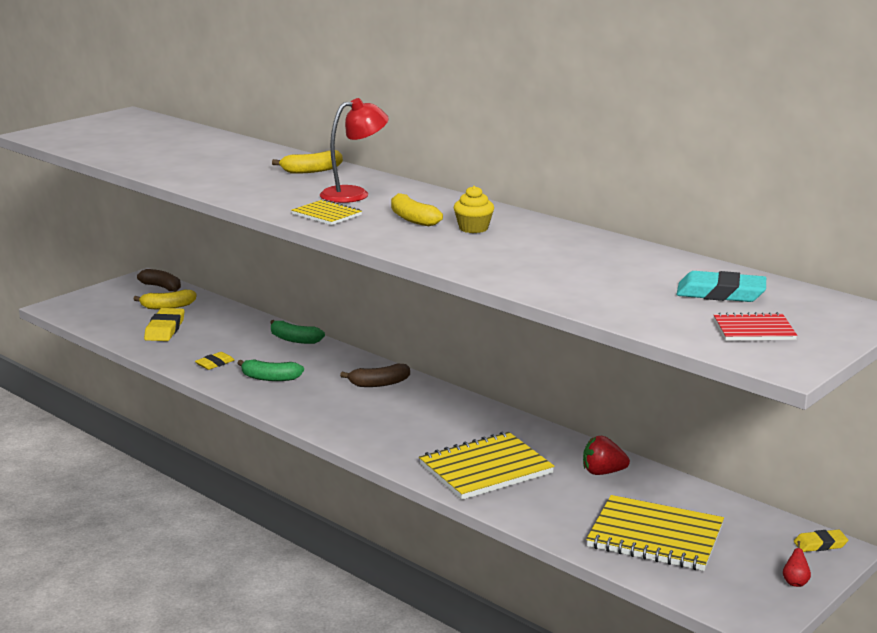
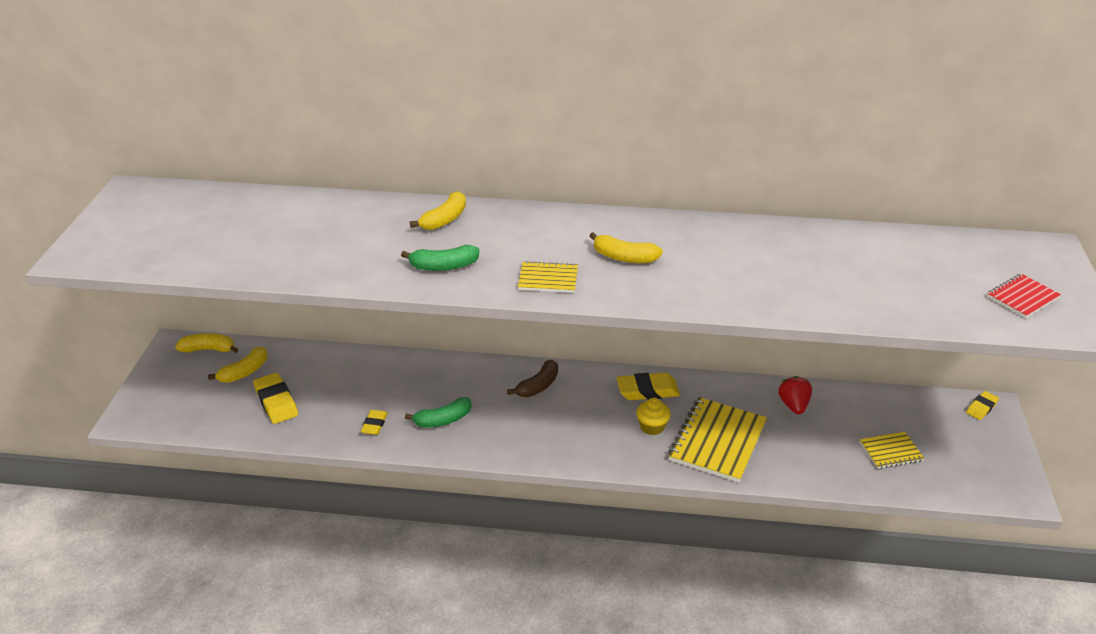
camera: 35 degrees left, 15 degrees up
(162, 287) = (208, 349): brown banana -> yellow banana
(294, 339) = (410, 365): green banana -> green banana (444, 266)
(354, 194) = (529, 240): red lamp -> none
(473, 228) = (686, 251): yellow cupcake -> yellow cupcake (652, 427)
(473, 417) = (647, 390): none -> yellow eraser
(603, 472) = (793, 405): red strawberry -> red strawberry turned 120 degrees clockwise
(655, 536) = (890, 451): yellow notebook -> yellow notebook, size x0.53
(720, 293) = (949, 264): turquoise eraser -> none
(795, 582) = (1005, 449): red pear -> none

